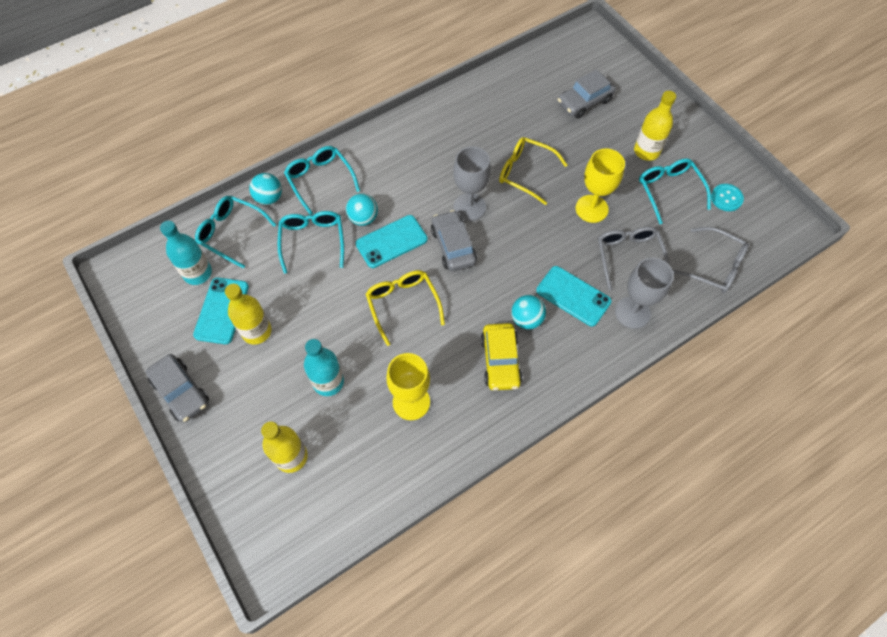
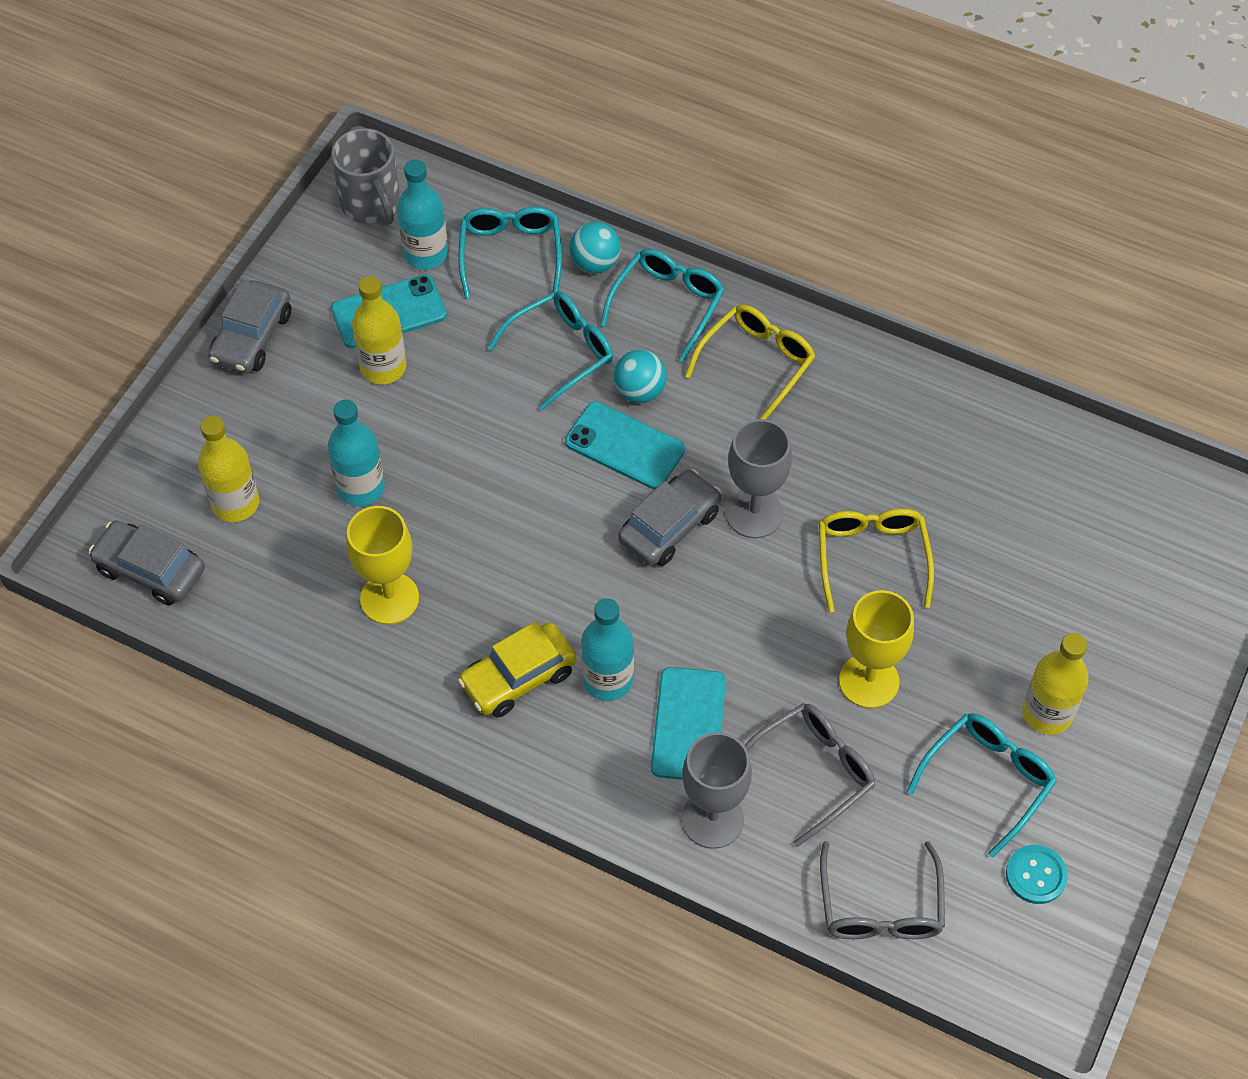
camera: 60 degrees right, 5 degrees down
(141, 283) = (371, 204): none -> grey mug
(402, 304) = (531, 512): yellow glasses -> yellow glasses (757, 363)
(526, 319) = (607, 680): turquoise ball -> turquoise bottle
(584, 102) = (1083, 576): grey car -> grey car (150, 570)

